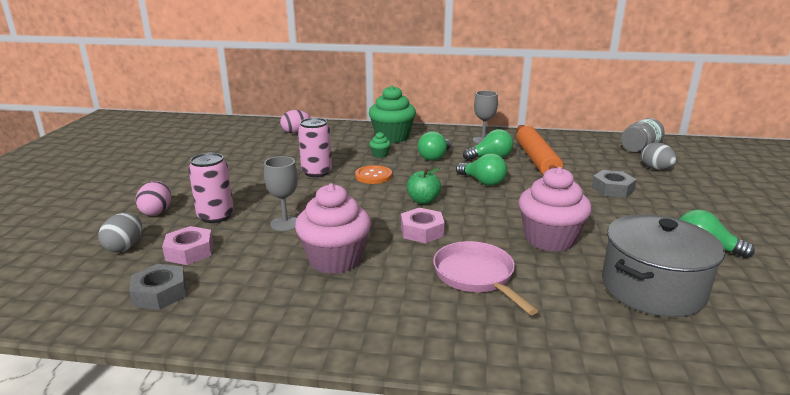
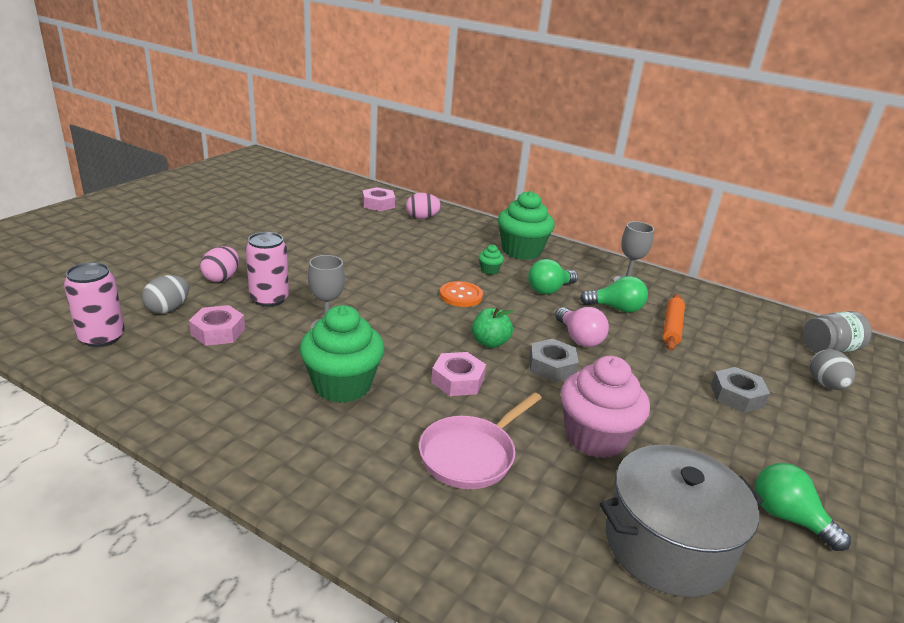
camera: 20 degrees right, 5 degrees up
(160, 293) = (162, 368): grey nut -> grey nut (551, 366)
(251, 130) = (378, 204): none -> pink nut
(316, 172) = (405, 274): pink can -> pink can (102, 337)
(335, 260) = (342, 385): pink cupcake -> green cupcake
(476, 276) = (471, 455): pink pan -> pink pan turned 135 degrees counterclockwise
(483, 182) = (579, 338): green light bulb -> pink light bulb
(537, 160) = (672, 327): orange rolling pin -> orange rolling pin, size x0.62

